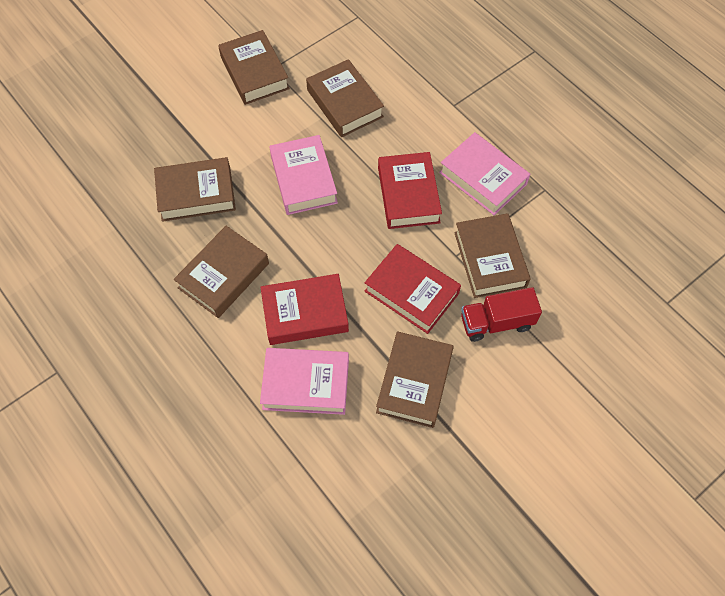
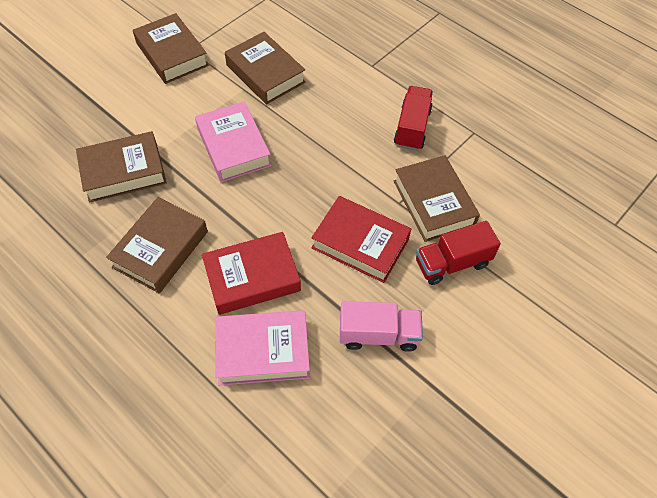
camera: 10 degrees left, 5 degrees down
(408, 195) = (341, 151): red book -> none
(414, 382) = (378, 334): brown book -> pink truck
(483, 178) = (412, 128): pink book -> red truck

